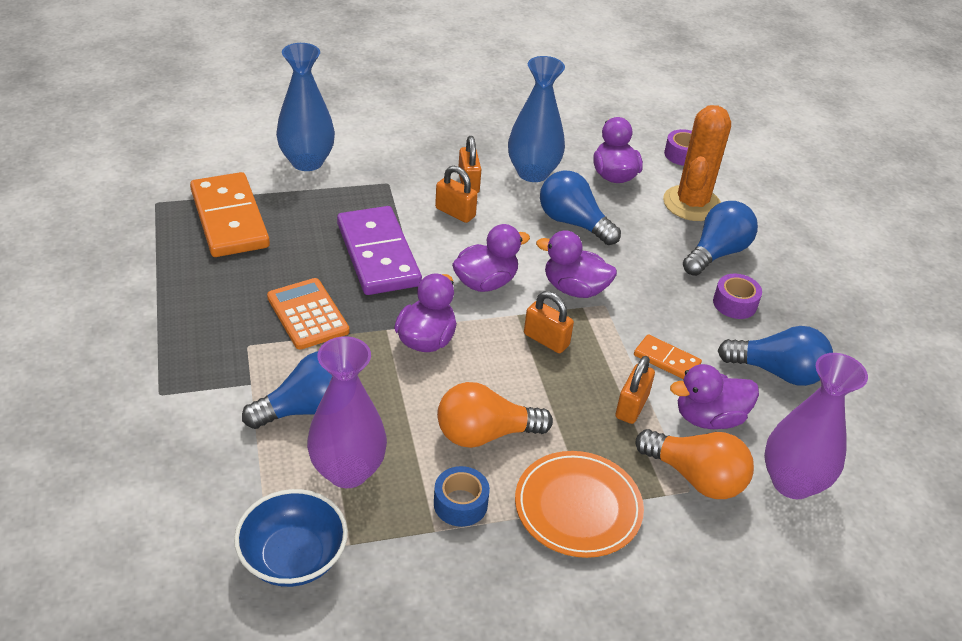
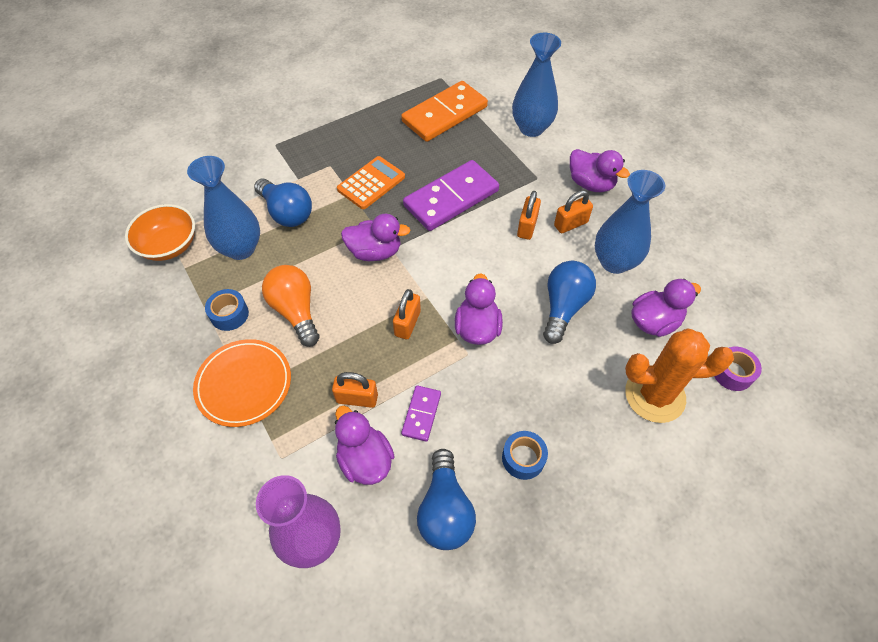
camera: 75 degrees right, 15 degrees up
(293, 557) = (169, 245): blue bowl -> orange bowl
(348, 471) = (241, 248): purple vase -> blue vase
(485, 282) = (454, 268): purple duck -> purple duck (591, 184)
(666, 360) = (421, 414): orange domino -> purple domino
(695, 477) = (295, 460): orange light bulb -> none
(716, 253) = (590, 430): blue light bulb -> none
(734, 303) = (523, 458): purple tape -> blue tape

